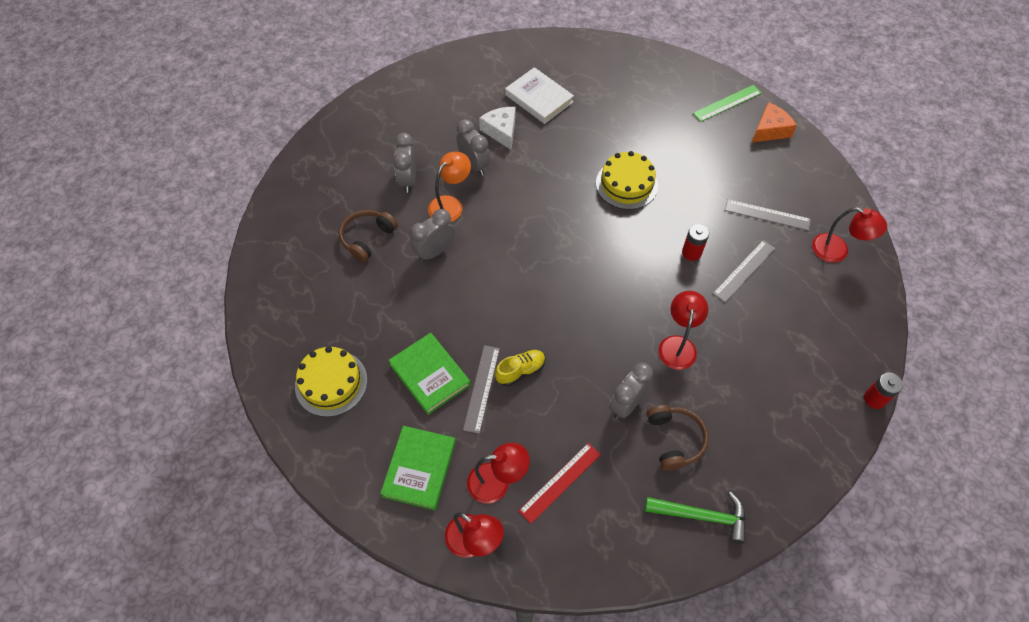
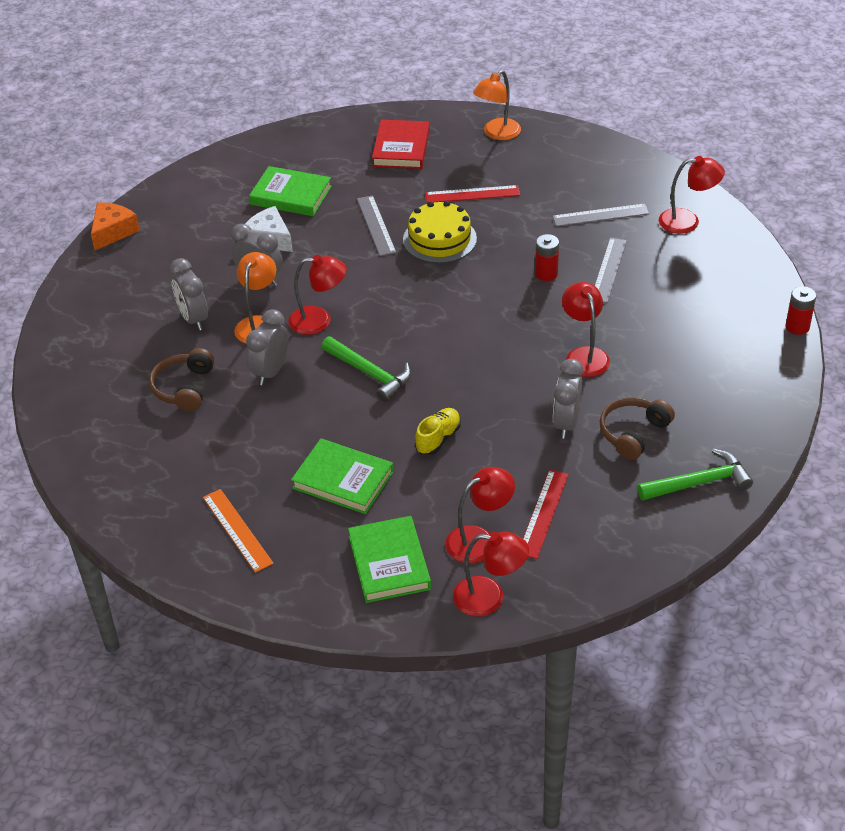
camera: 25 degrees left, 15 degrees down
(331, 383) = (237, 530): yellow cake -> orange ruler
(482, 388) = (407, 469): grey ruler -> grey ruler (376, 225)
(495, 221) = (319, 320): none -> red lamp
(504, 286) = (370, 373): none -> green hammer
(539, 98) = (291, 195): white book -> green book
(645, 88) = (401, 148): none -> red book
(675, 152) = (472, 194): none -> red ruler
(675, 440) = (633, 433): brown headphones -> brown headphones turned 105 degrees counterclockwise
(727, 103) = (497, 133): green ruler -> orange lamp
(770, 130) = (556, 142): orange cheese -> orange cheese (113, 232)

